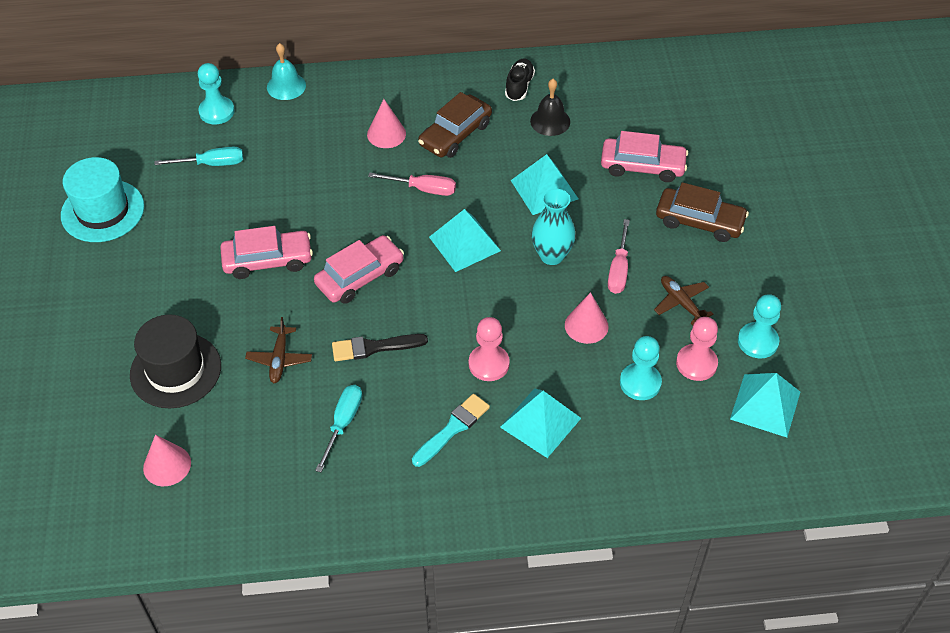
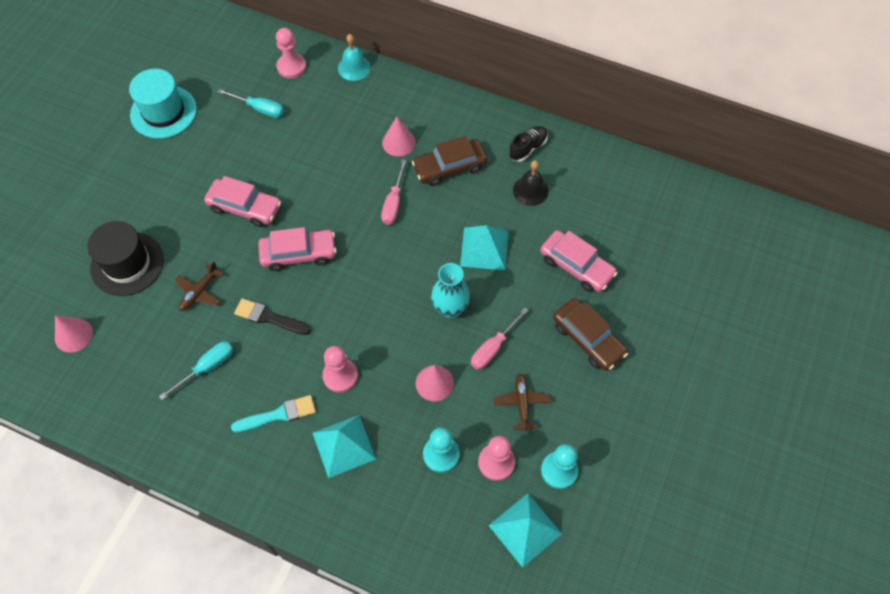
camera: 30 degrees right, 10 degrees up
(216, 112) = (291, 67): turquoise pawn -> pink pawn
(423, 189) = (393, 203): pink screwdriver -> pink screwdriver turned 60 degrees clockwise
(464, 243) = (392, 265): turquoise pyramid -> none

